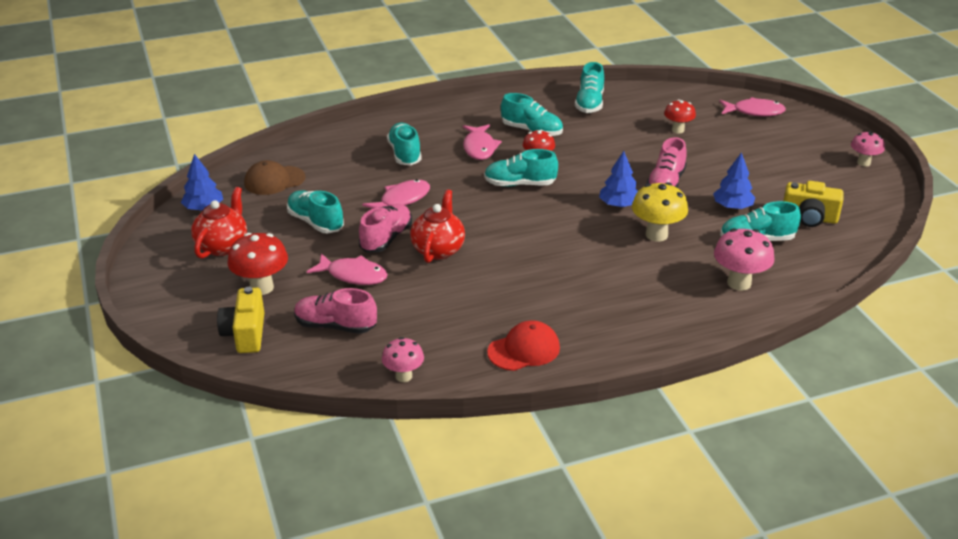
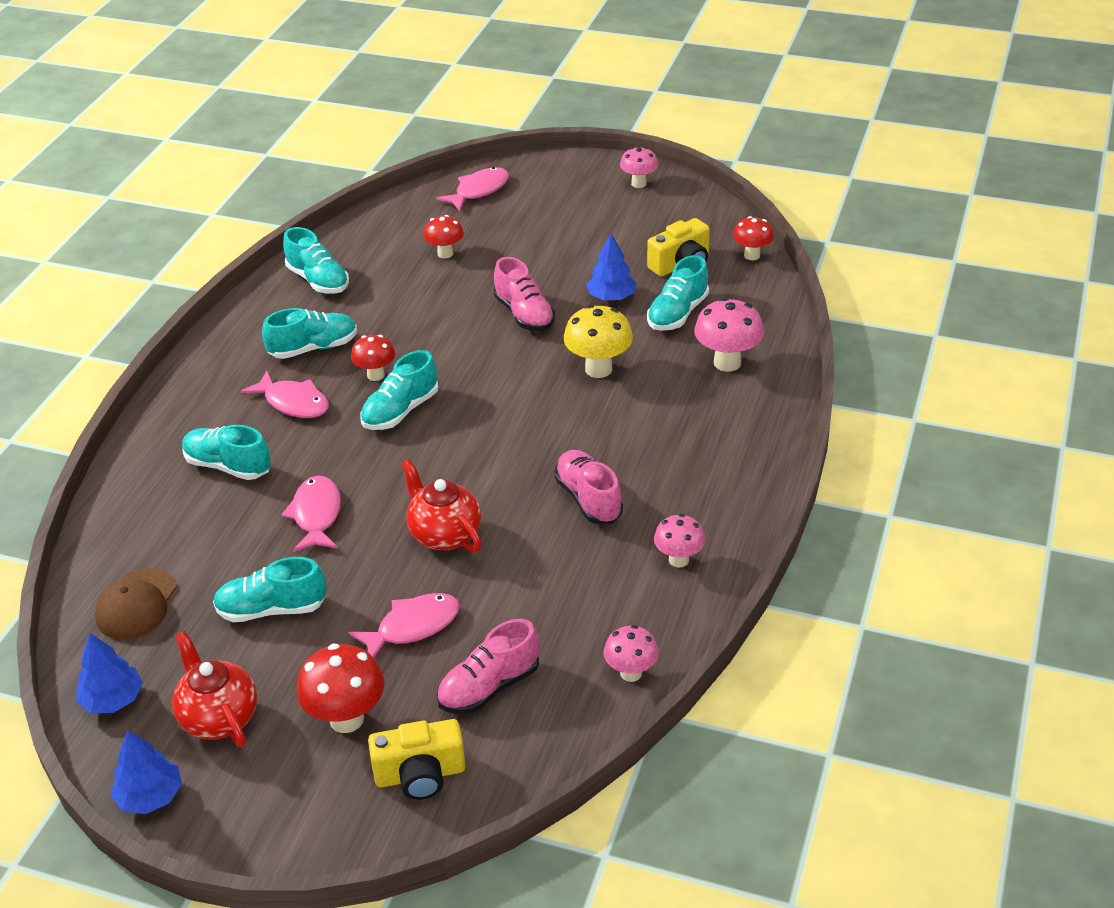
camera: 50 degrees left, 5 degrees up
(245, 334) = (420, 775): yellow camera -> yellow camera turned 45 degrees counterclockwise
(386, 238) = (375, 565): pink shoe -> pink shoe (588, 499)
(524, 350) = (678, 560): red cap -> pink mushroom
(618, 205) = (521, 365): blue tree -> blue tree (150, 796)
(867, 242) = (752, 255): none -> red mushroom

